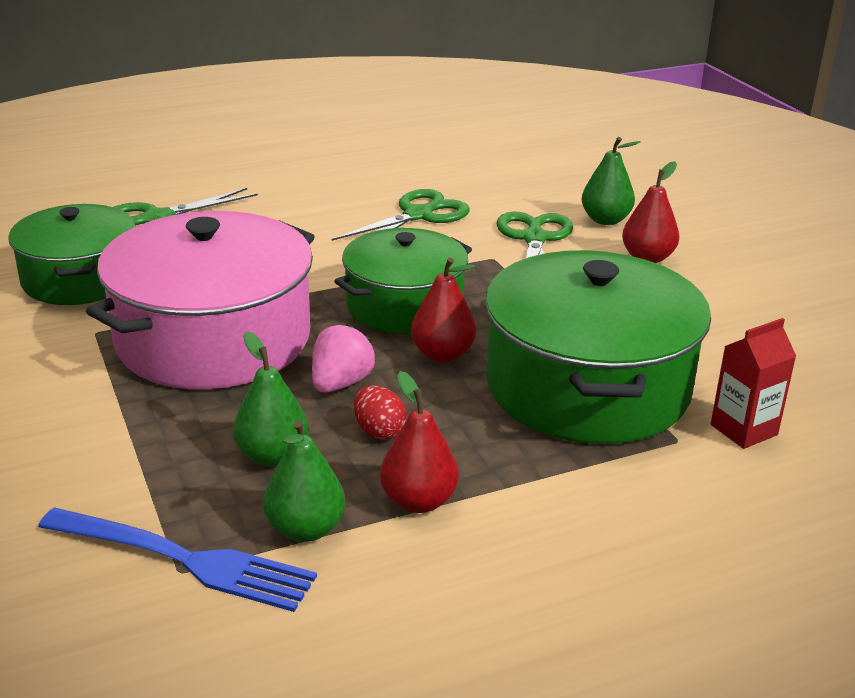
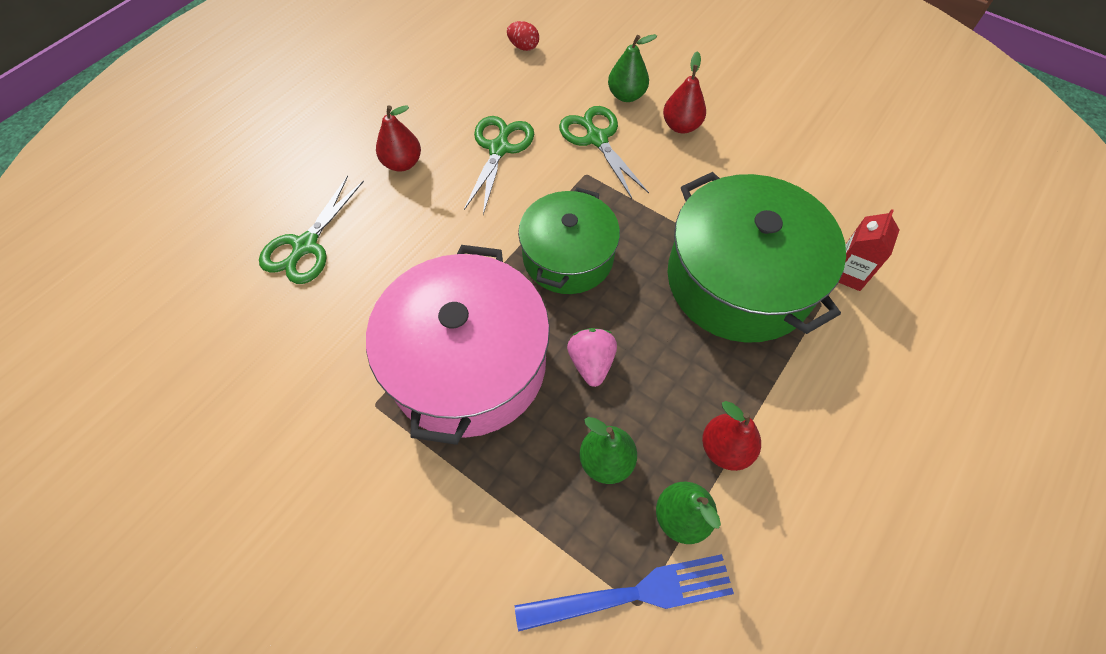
camera: 30 degrees left, 30 degrees up
(80, 279) = (307, 350): green pot -> none
(379, 431) = (652, 396): red egg -> red egg (523, 47)
(442, 354) = (631, 296): red pear -> red pear (402, 163)

